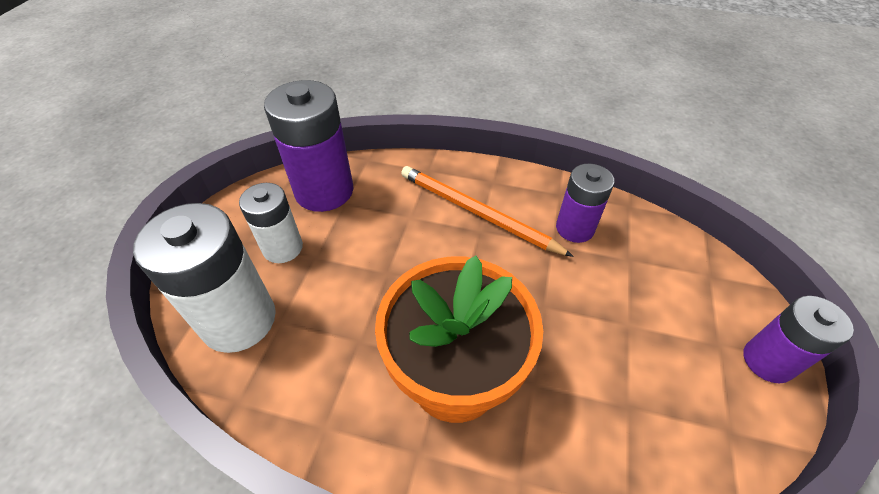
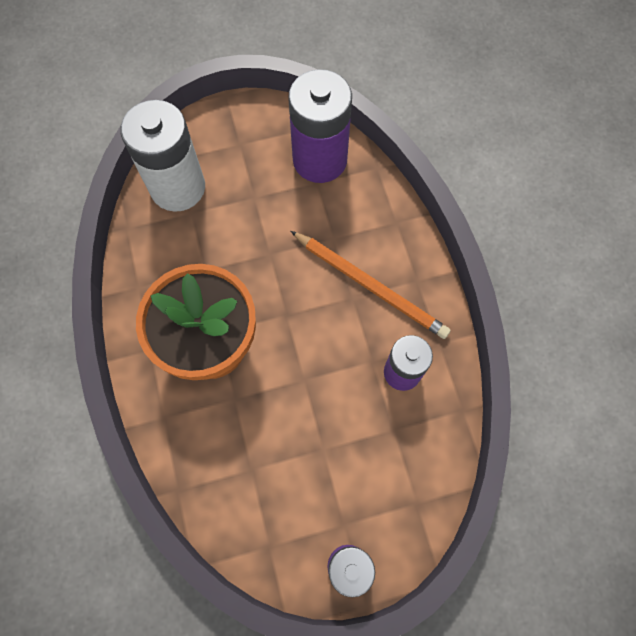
camera: 60 degrees right, 20 degrees up
(283, 248) = (248, 171): white battery -> none
(477, 212) = (370, 286): orange pencil -> orange pencil turned 120 degrees clockwise

